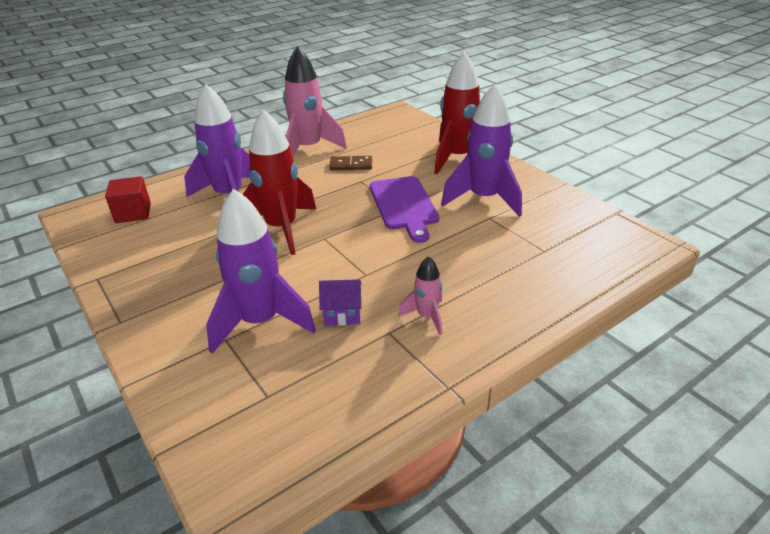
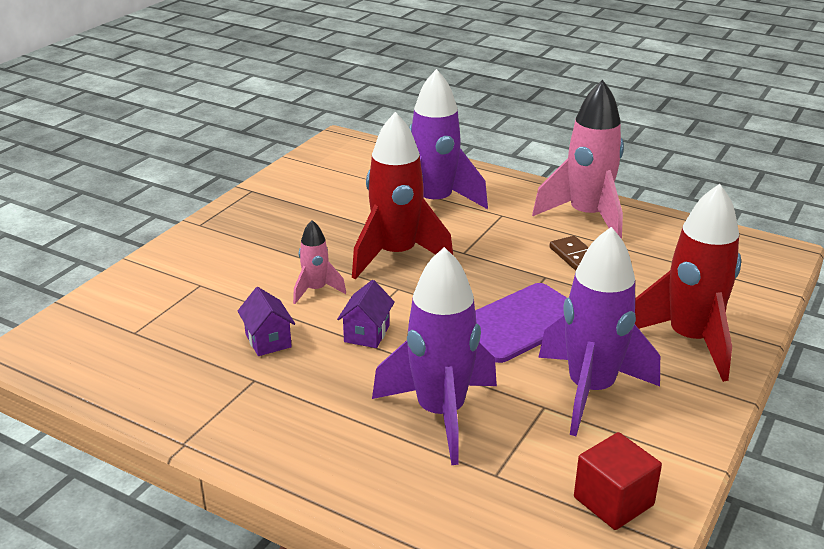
camera: 65 degrees right, 5 degrees down
(133, 213) = (362, 166): red cube -> red cube (613, 501)
(261, 322) = (232, 295): purple rocket -> purple rocket (440, 414)
(369, 264) = (367, 334): none -> purple house
(426, 316) = (293, 400): pink rocket -> pink rocket (316, 290)

